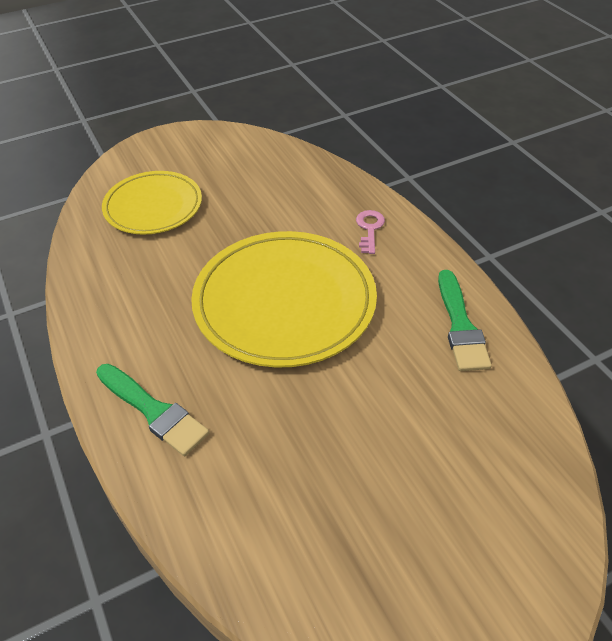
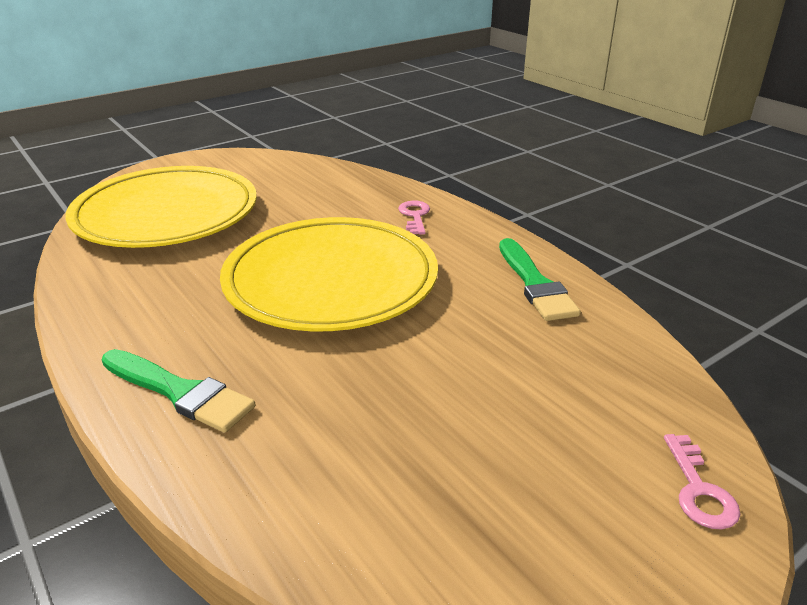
camera: 10 degrees left, 15 degrees down
(153, 207) = (166, 214): yellow plate -> yellow plate, size x1.60
(539, 561) = (699, 489): none -> pink key

